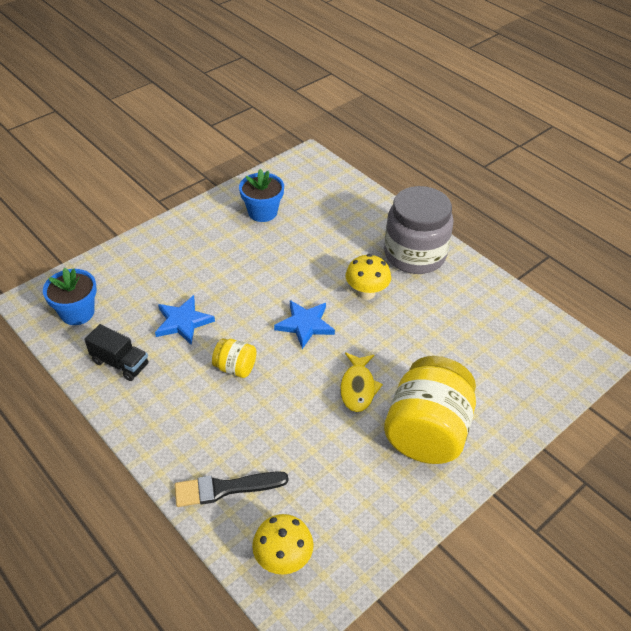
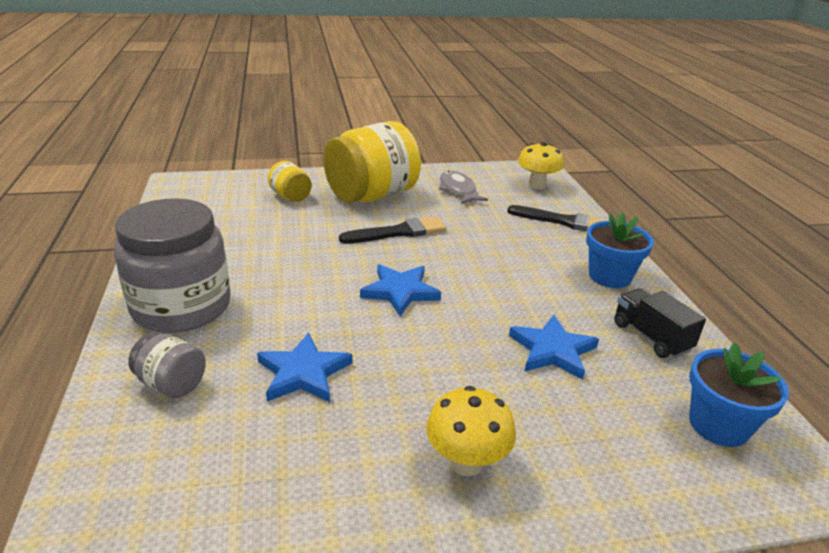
camera: 150 degrees left, 15 degrees down
(235, 368) = (509, 285): yellow jar -> yellow jar (290, 197)
(262, 212) = (310, 475): blue flower pot -> blue flower pot (609, 276)
(309, 249) = (303, 372): none -> blue star
(358, 388) = (398, 232): yellow fish -> black brush
(359, 493) = (458, 190): none -> grey fish
(361, 218) = (172, 384): none -> grey jar
(366, 293) = (296, 293): yellow mushroom -> yellow mushroom (466, 462)

